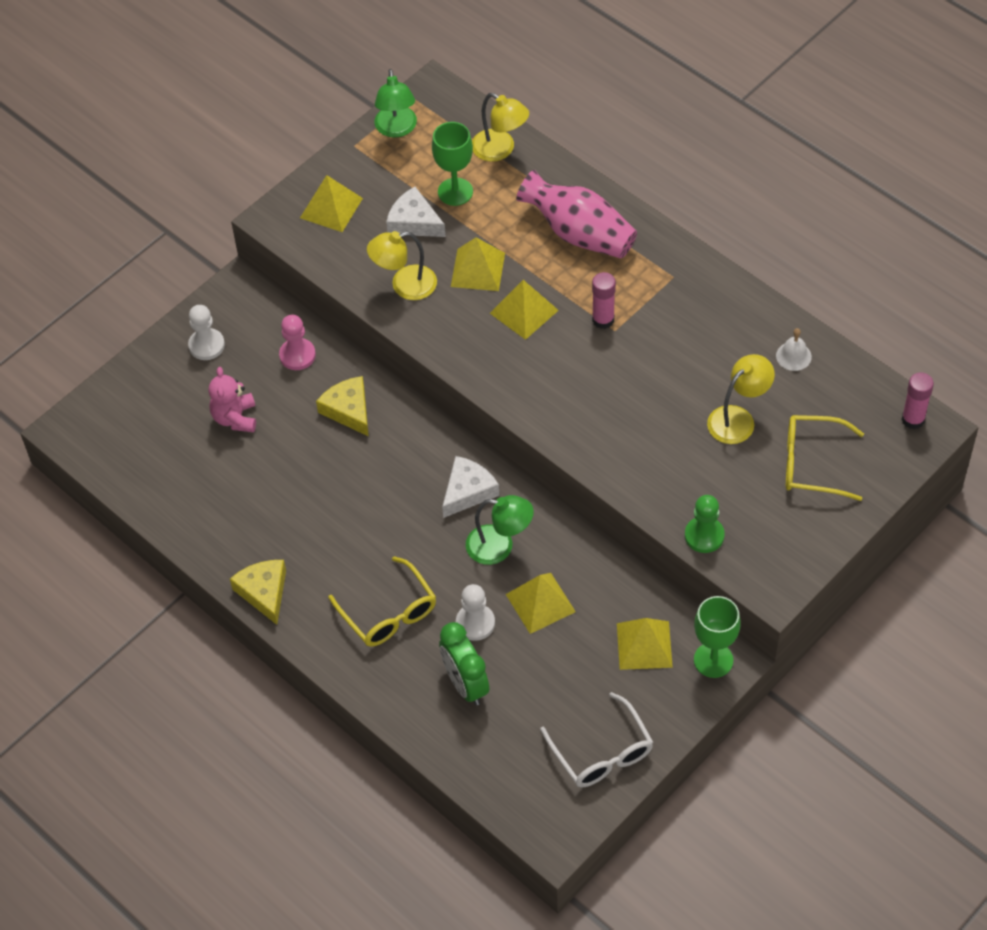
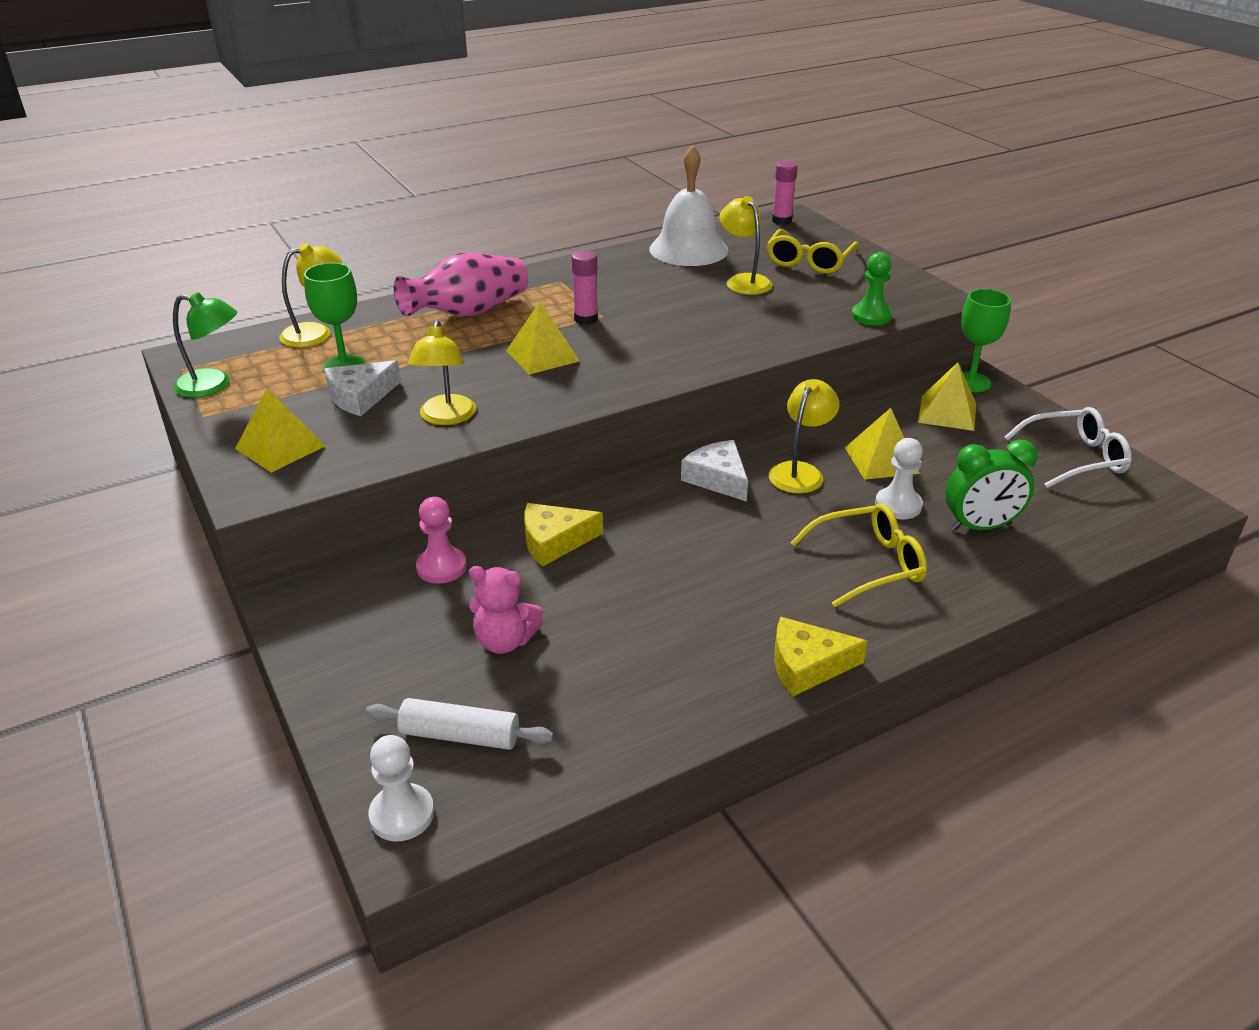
camera: 75 degrees left, 20 degrees down
(148, 425) = (460, 735): none -> white rolling pin
(206, 345) = (361, 647): white pawn -> white pawn (402, 814)
(478, 270) = (464, 371): yellow pyramid -> none
(499, 546) = (800, 472): green lamp -> yellow lamp
(793, 356) = (688, 249): white bell -> white bell, size x2.40

